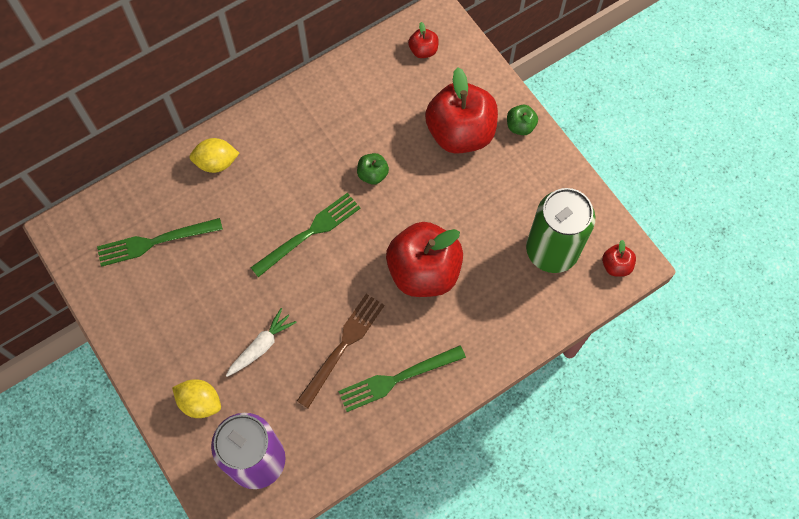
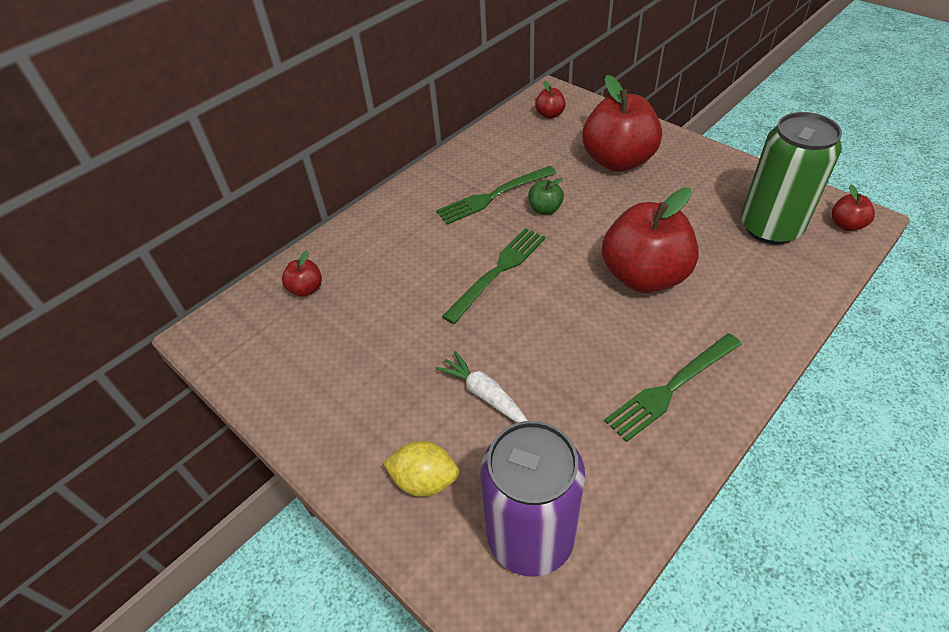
camera: 10 degrees left, 20 degrees down
(150, 207) = (306, 289): none -> red apple
(155, 242) = (318, 319): green fork -> green fork (493, 196)
(216, 163) = (372, 235): yellow lemon -> none
(261, 346) = (484, 394): white carrot -> white carrot turned 75 degrees counterclockwise
(343, 346) = (587, 370): brown fork -> none
(520, 126) = (673, 144): green apple -> none

